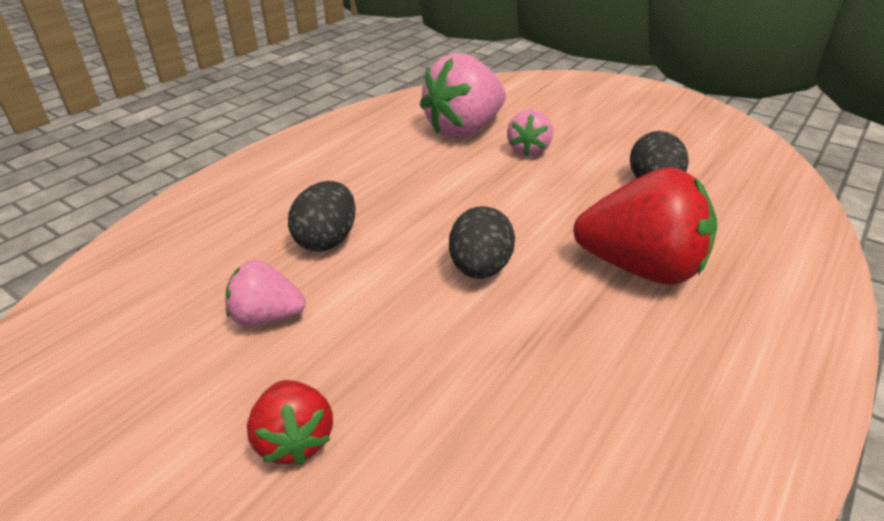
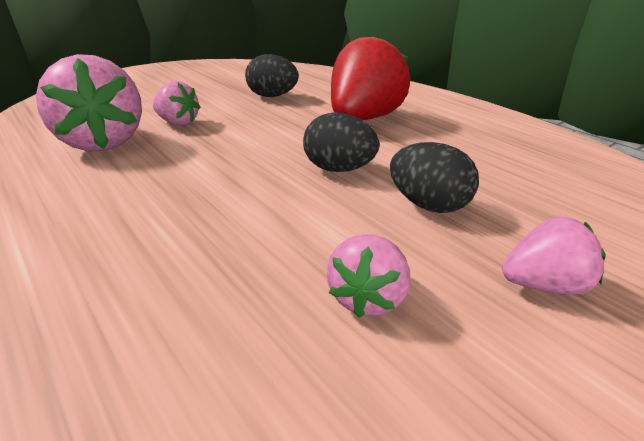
camera: 75 degrees left, 5 degrees down
(295, 439) = (544, 285): red strawberry -> pink strawberry
(327, 240) = (242, 245): black egg -> black egg (429, 205)

